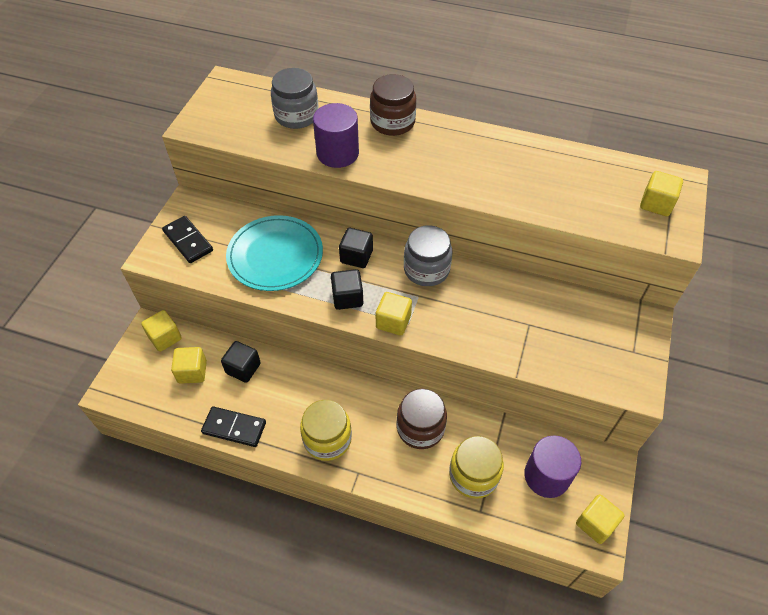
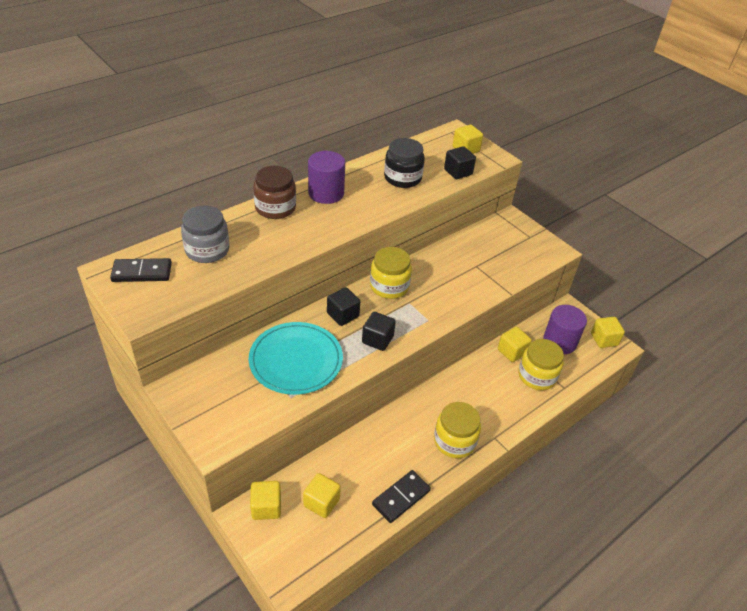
camera: 60 degrees left, 10 degrees down
(188, 241) = (222, 410): black domino -> black domino (142, 272)
(243, 368) = (348, 463): black cube -> black cube (458, 172)
(337, 153) = (276, 249): purple cylinder -> purple cylinder (326, 193)
(393, 322) = (420, 327): yellow cube -> yellow cube (512, 351)
(420, 428) = (483, 383): brown jar -> none
(426, 269) = (389, 286): grey jar -> yellow jar
(539, 180) = (402, 178): none -> black jar

